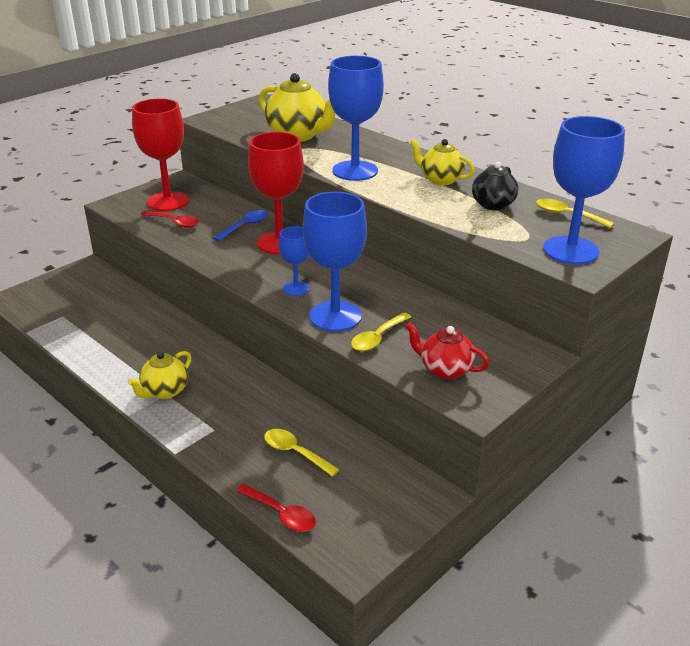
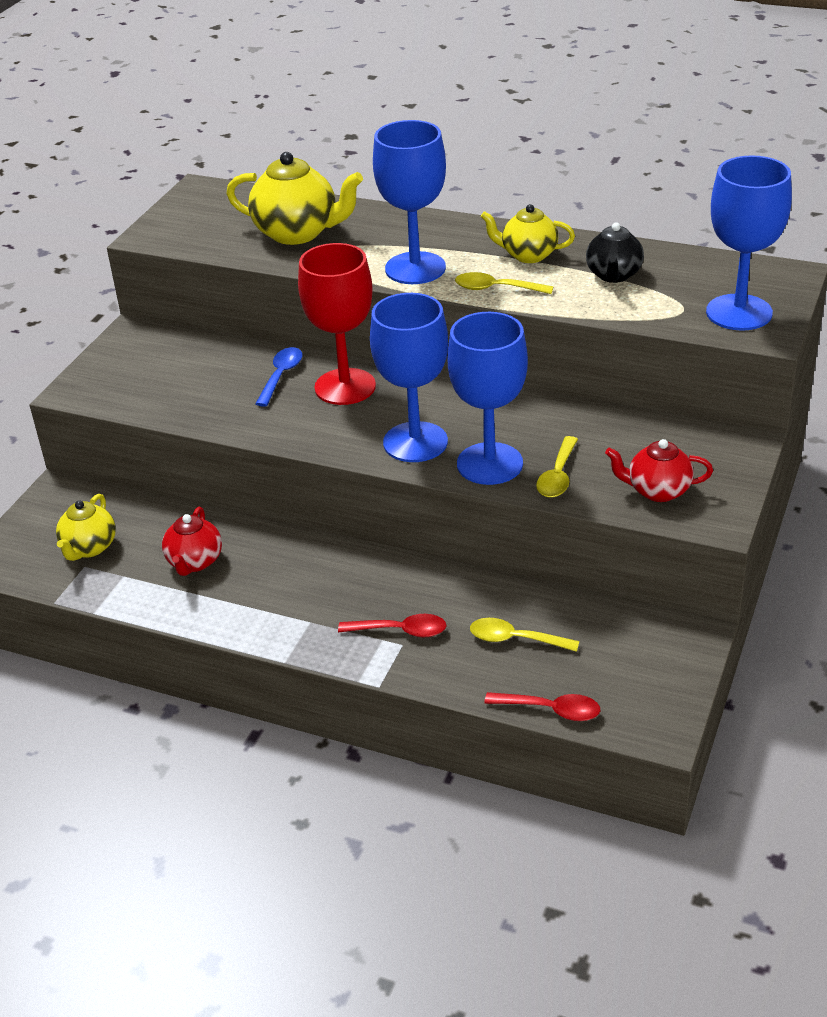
camera: 20 degrees left, 5 degrees up
(128, 333) = (194, 562): none -> red teapot
(165, 391) = (305, 619): yellow teapot -> yellow teapot (89, 548)
(168, 201) = (145, 367): red goblet -> none
(174, 222) = (183, 396): red spoon -> red spoon (401, 631)
(296, 288) = (415, 442): blue goblet -> blue goblet, size x1.86
(567, 215) = (704, 267): yellow spoon -> yellow spoon (496, 289)

